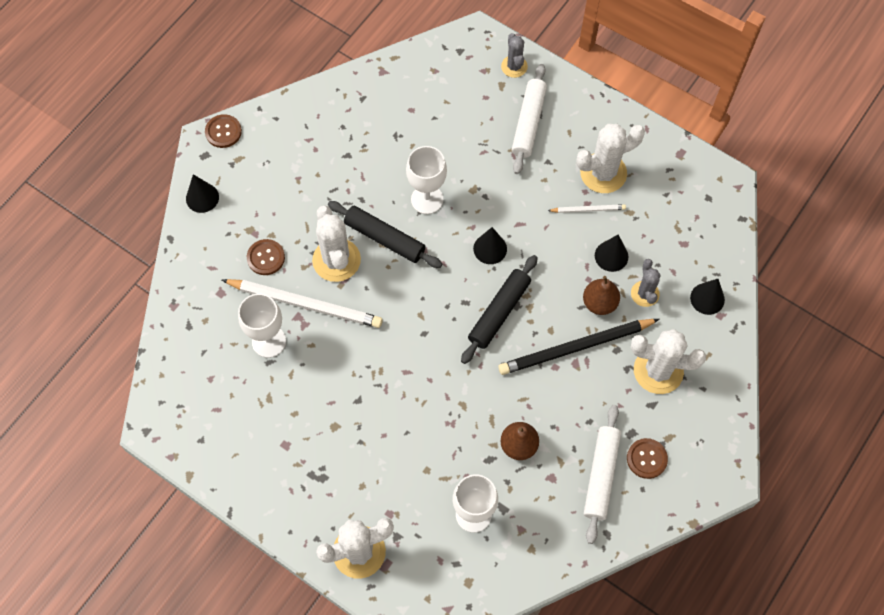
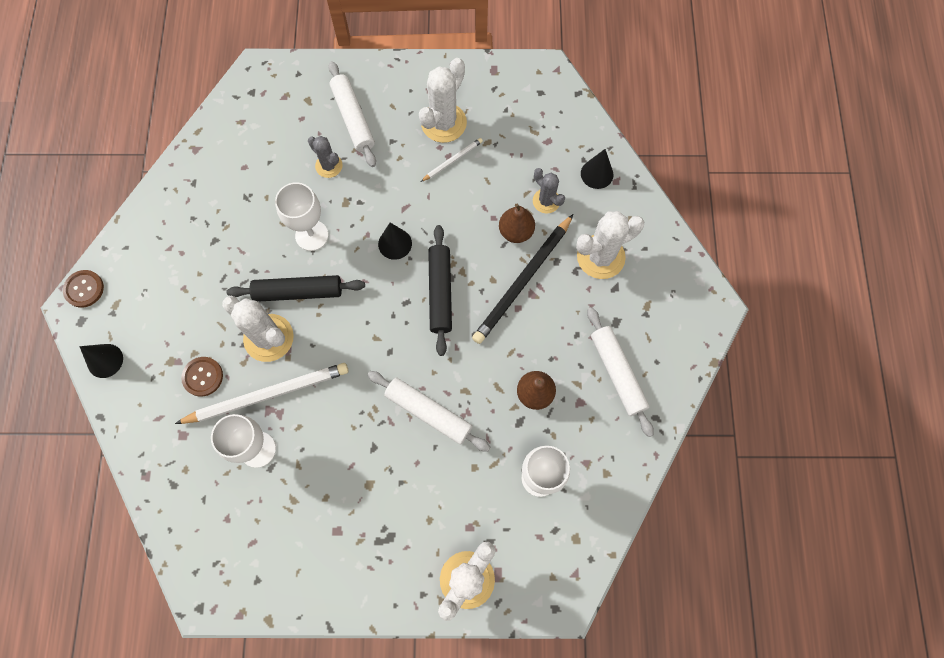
camera: 35 degrees left, 5 degrees up
(421, 402) = (428, 413): none -> white rolling pin
(514, 66) = (308, 78): grey cactus -> grey cactus (329, 166)
(611, 256) = (498, 187): black cone -> none
(646, 459) = (642, 335): brown button -> none

